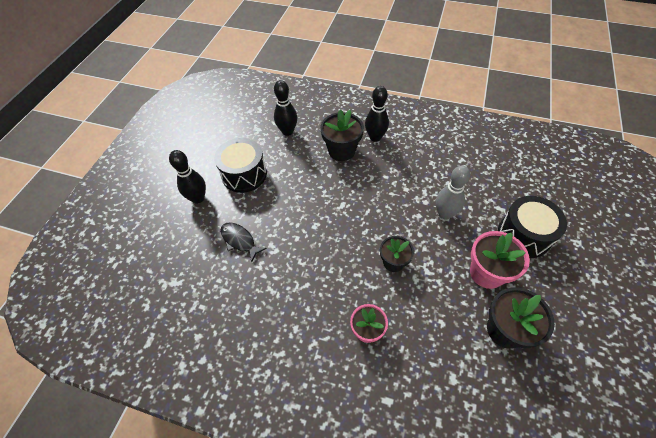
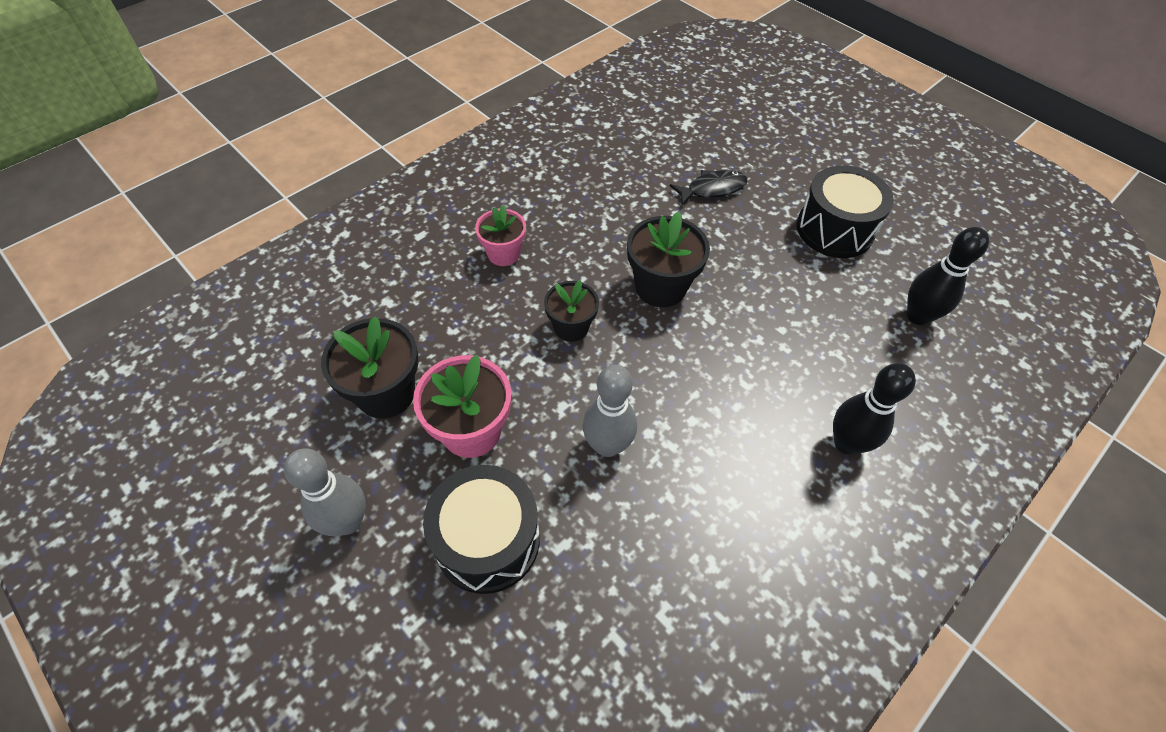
camera: 115 degrees right, 0 degrees up
(198, 198) = (810, 172): black bowling pin -> none
(341, 151) = (832, 372): black flower pot -> black flower pot (660, 287)
(572, 297) = (347, 521): none -> grey bowling pin

